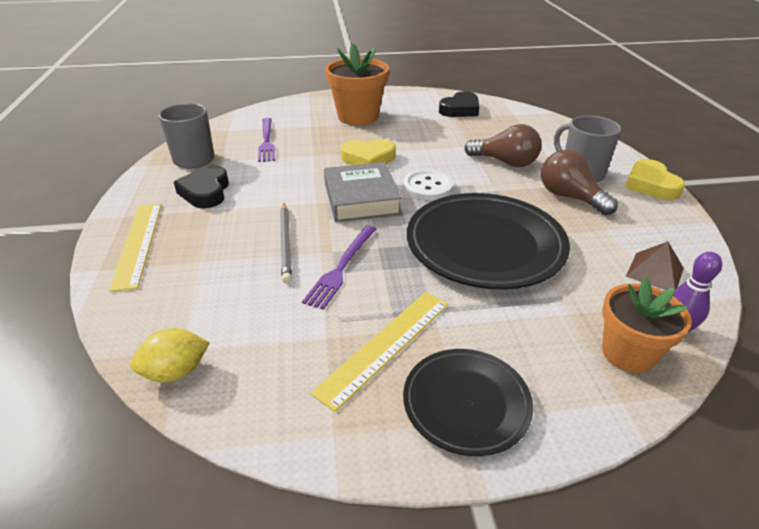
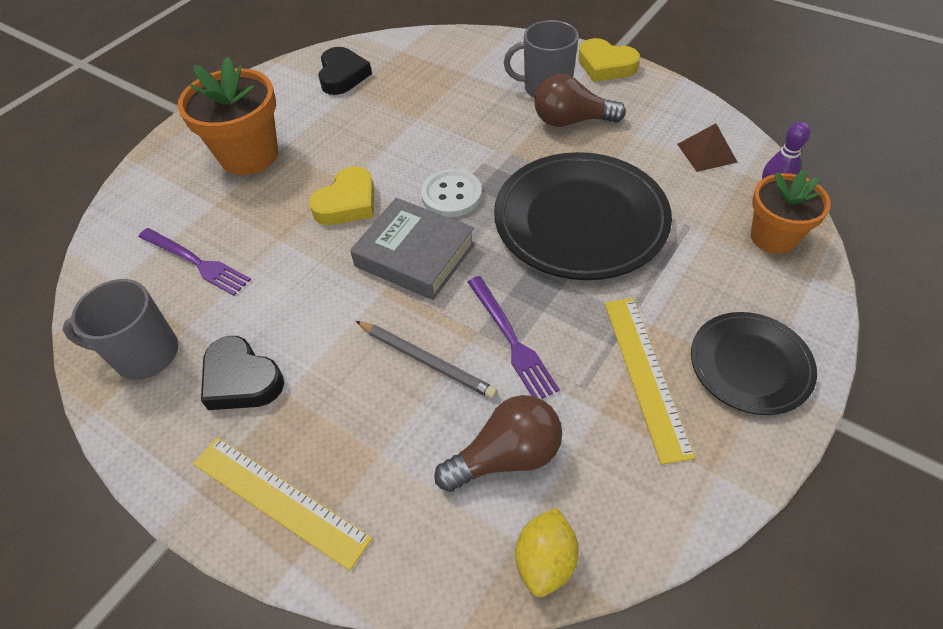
camera: 45 degrees left, 15 degrees up
(505, 162) = (474, 117): brown light bulb -> brown light bulb (506, 456)

